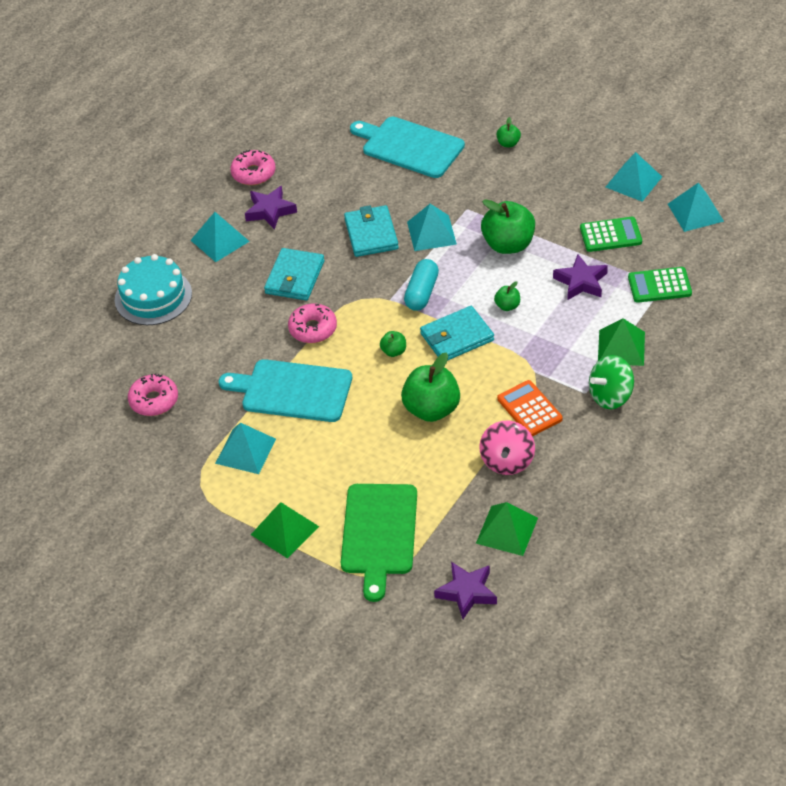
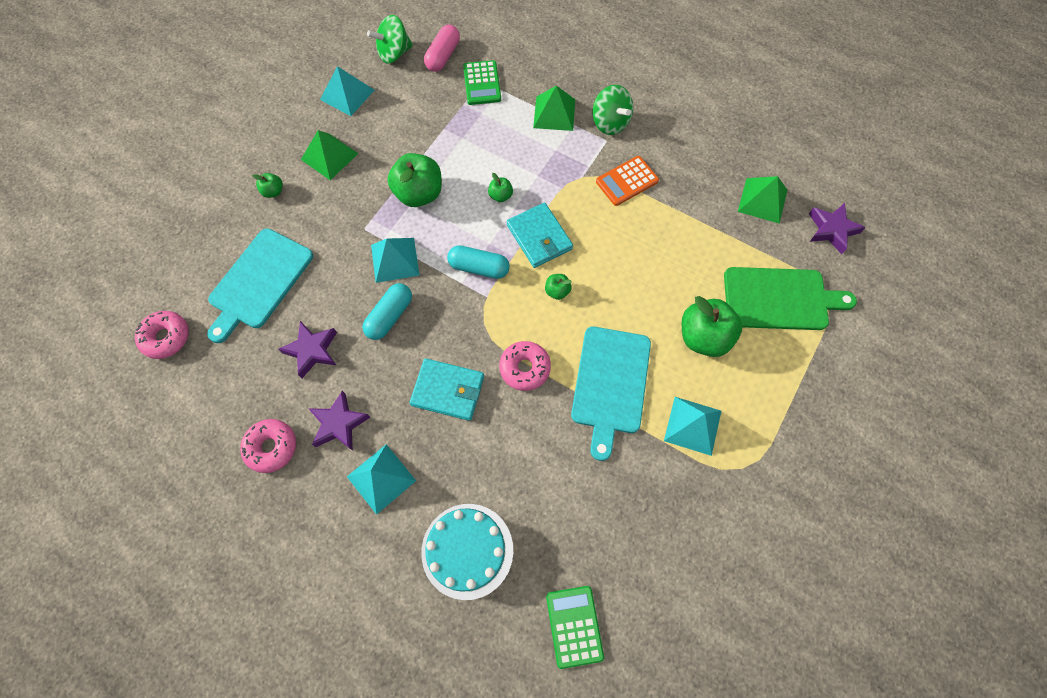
camera: 95 degrees left, 20 degrees up
(154, 400) = (628, 531): pink donut -> pink donut (166, 337)
(284, 530) = (787, 381): green pyramid -> green pyramid (329, 156)
(371, 234) = (390, 316): turquoise wallet -> turquoise capsule
(431, 409) = (630, 258): green apple -> green apple (703, 337)
(507, 461) = (687, 199): pink spinning top -> none
(581, 282) = (473, 138): purple star -> purple star (312, 350)
(610, 235) = (415, 114): green calculator -> green calculator (574, 626)
(695, 212) = (394, 53): turquoise pyramid -> green spinning top
(696, 252) = (443, 56): none -> pink capsule

